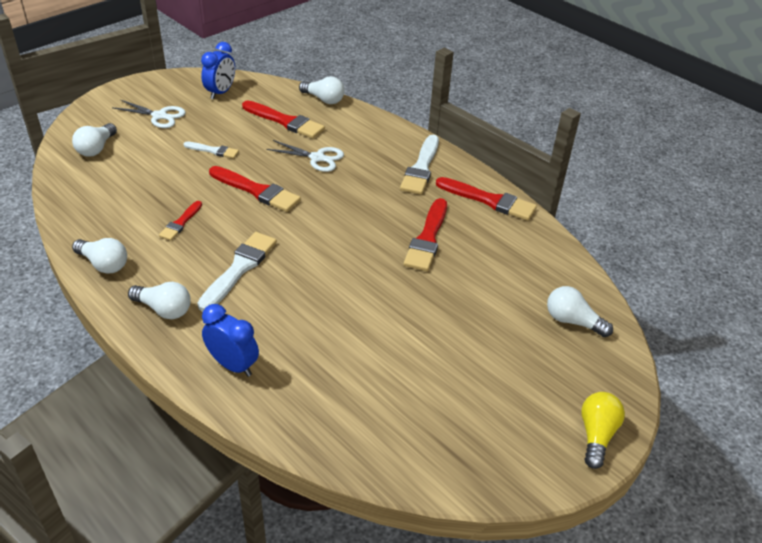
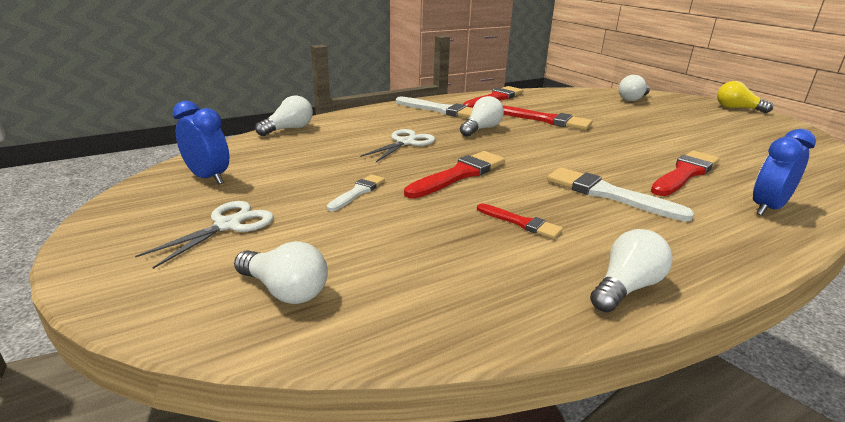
camera: 75 degrees left, 15 degrees down
(164, 309) = (702, 242): white light bulb -> white light bulb (481, 129)
(285, 121) = (319, 149): red brush -> red brush (685, 173)

